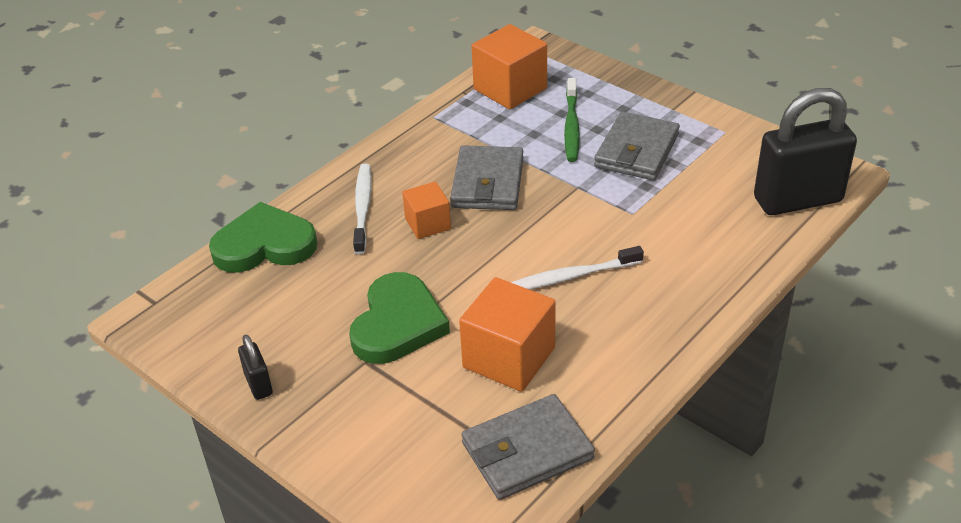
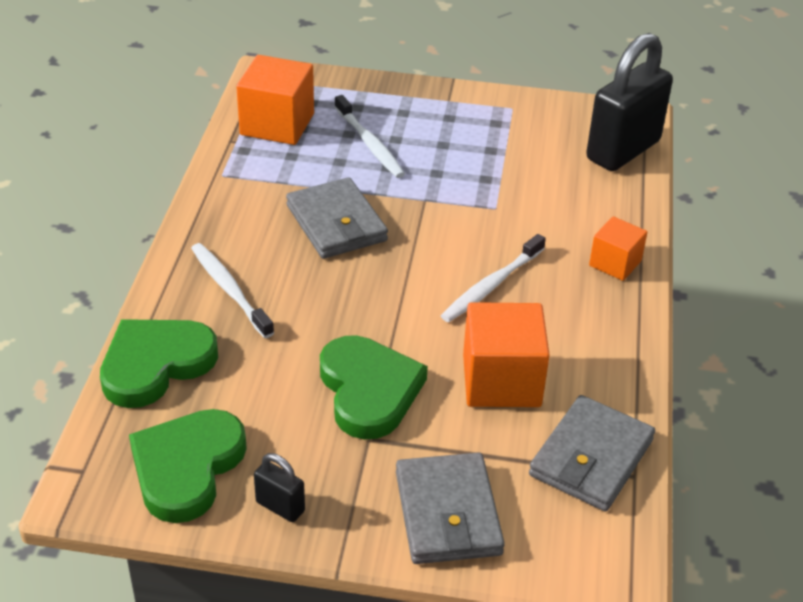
camera: 35 degrees left, 0 degrees up
(221, 328) = (187, 467): none -> green heart
(427, 224) = (312, 283): orange cube -> orange cube (615, 263)
(571, 127) = (370, 144): green toothbrush -> white toothbrush
(636, 151) = (450, 149): grey wallet -> grey wallet (447, 513)

